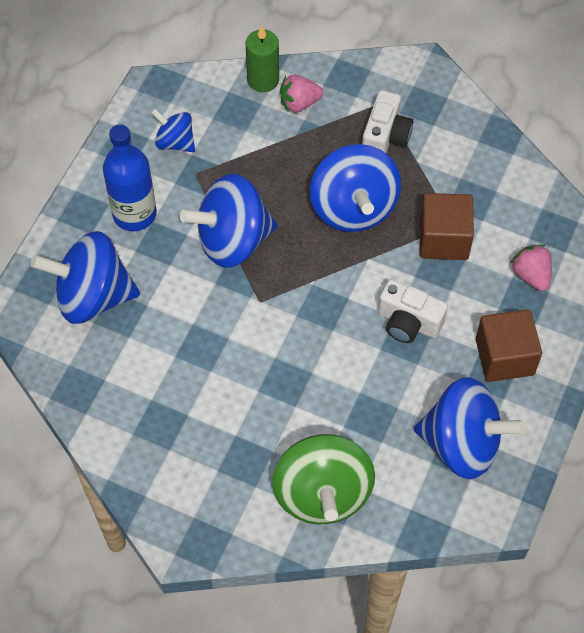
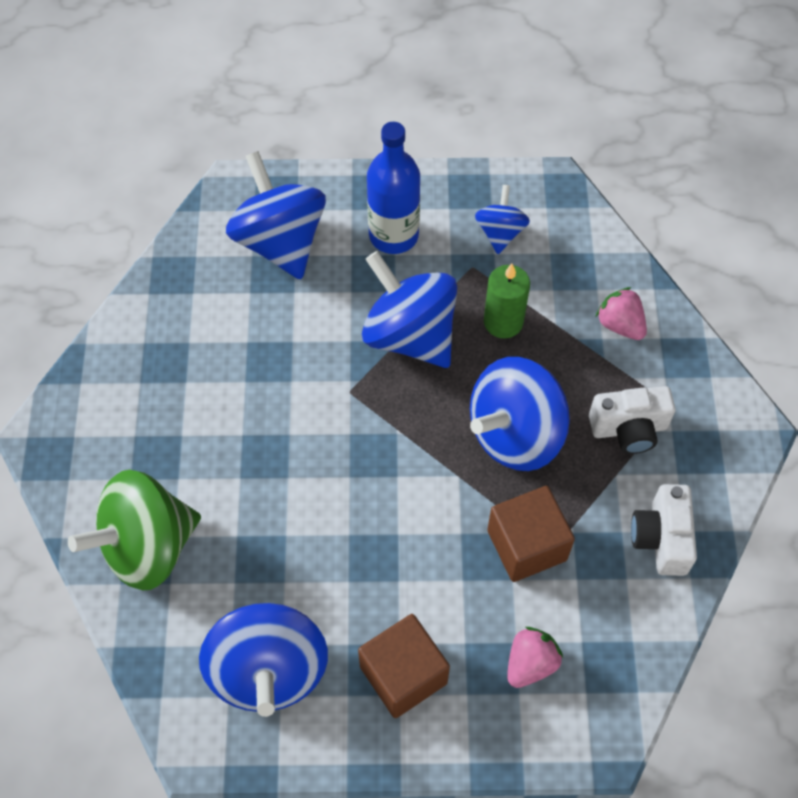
camera: 65 degrees right, 0 degrees up
(263, 80) = (628, 278): green candle -> green candle (503, 322)
(408, 322) = (397, 550): white camera -> white camera (661, 538)

